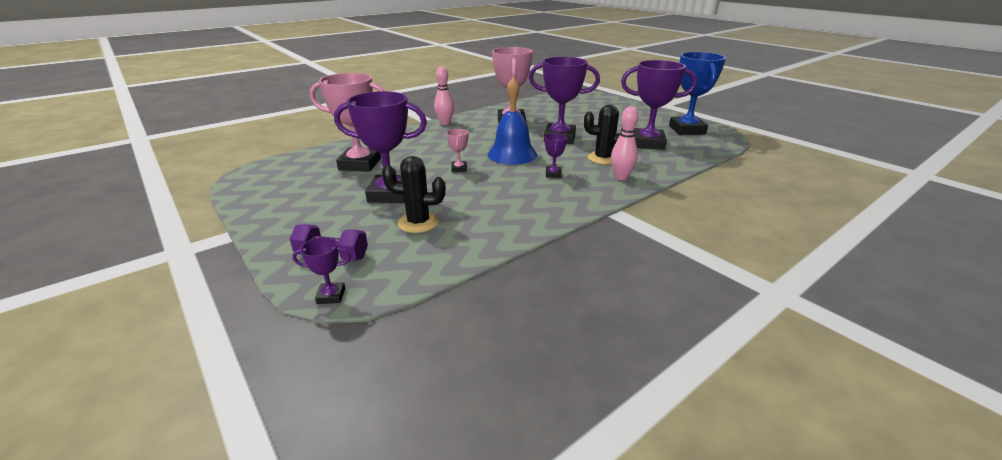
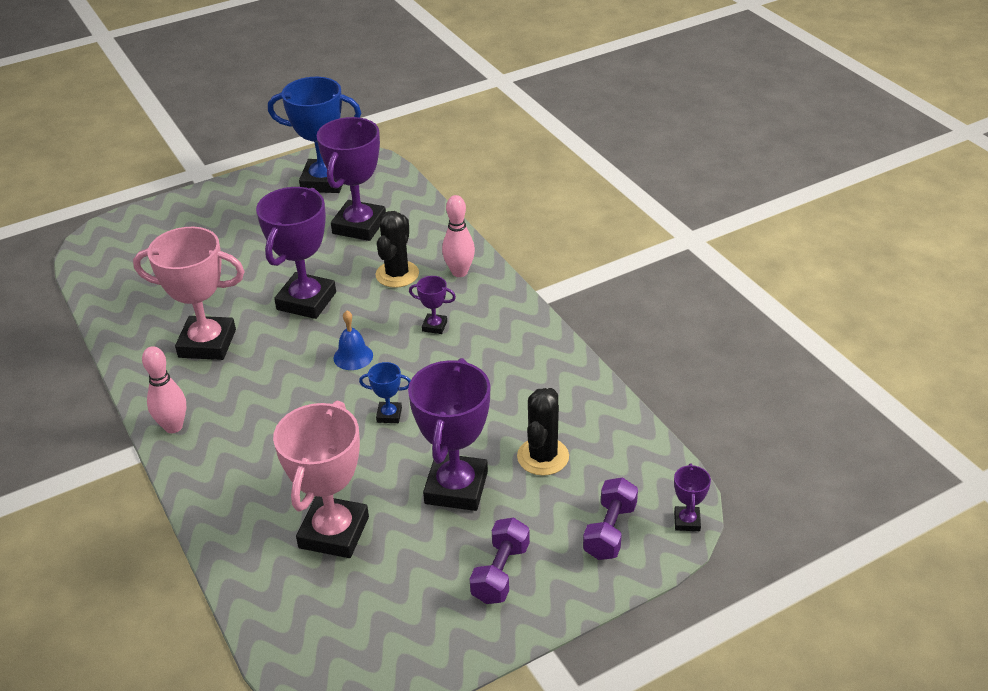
camera: 80 degrees left, 10 degrees up
(307, 214) = (500, 573): none -> purple dumbbell
(459, 169) = (389, 415): pink trophy -> blue trophy
(512, 154) = (353, 356): blue bell -> blue bell, size x0.52

